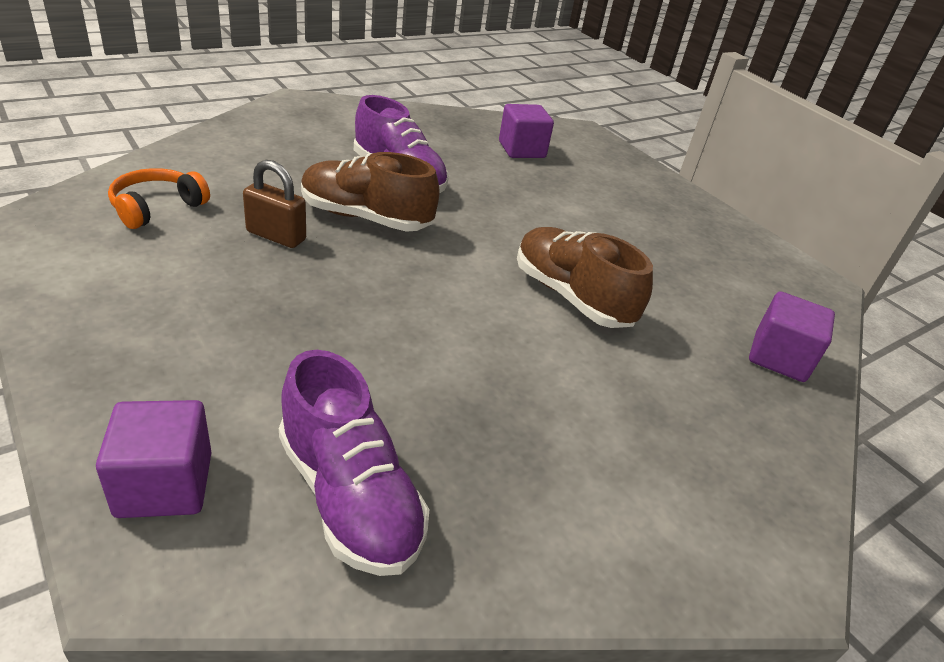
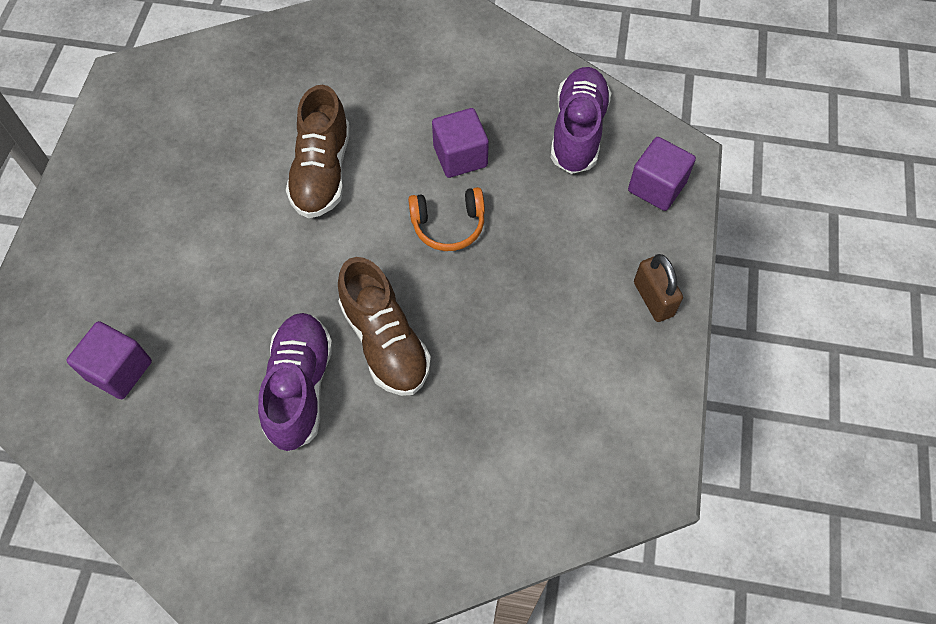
camera: 130 degrees left, 25 degrees up
(157, 208) = (545, 451): orange headphones -> orange headphones (448, 225)
(276, 236) = (475, 357): brown padlock -> brown padlock (653, 299)
(779, 357) = (256, 57): purple cube -> purple cube (460, 156)

